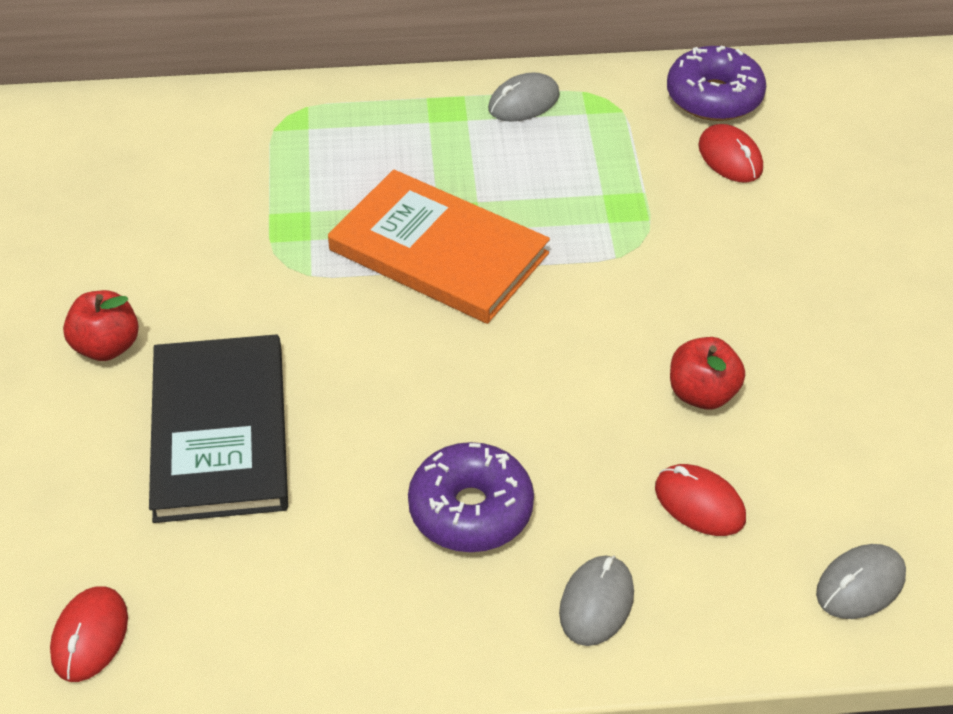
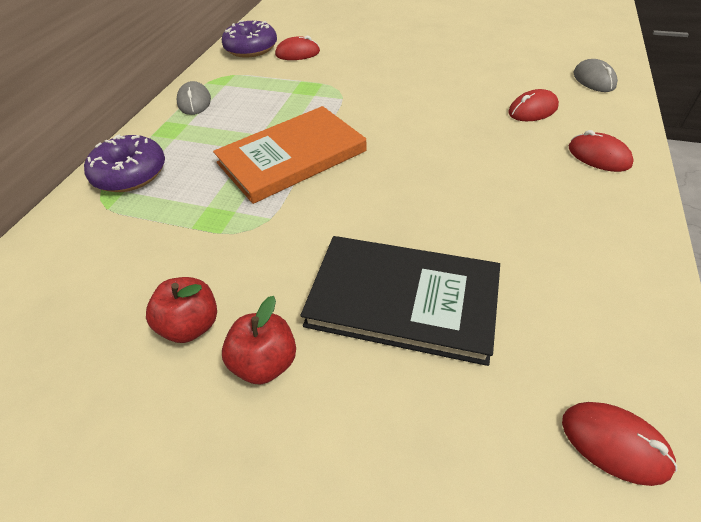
camera: 65 degrees left, 0 degrees up
(471, 510) = (517, 188): purple donut -> purple donut (130, 174)
(596, 603) = (598, 156): grey mouse -> red mouse
(702, 394) = (457, 94): red apple -> red apple (191, 325)

